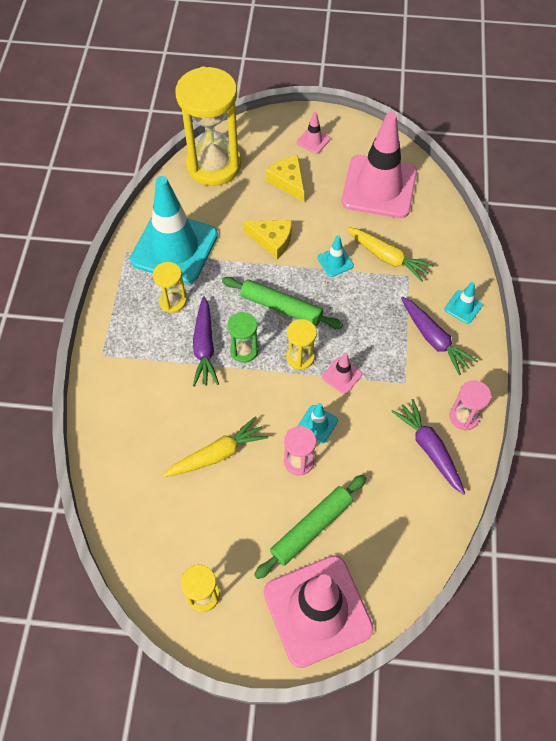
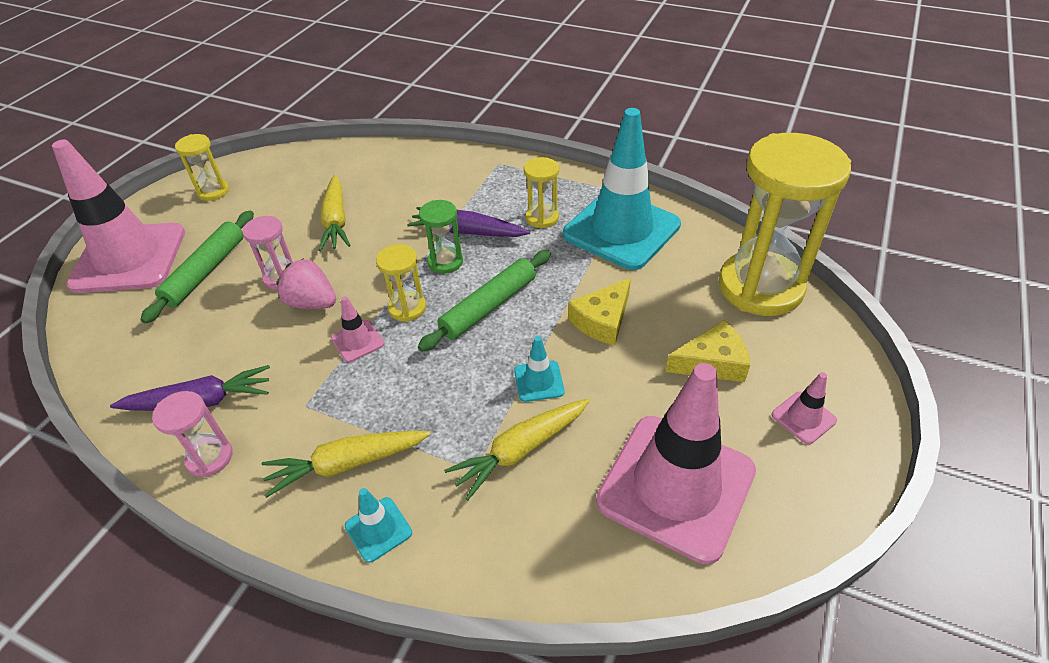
camera: 110 degrees right, 15 degrees down
(311, 528) = (205, 271): green rolling pin -> green rolling pin turned 45 degrees clockwise
(317, 424) = (312, 303): turquoise traffic cone -> pink strawberry
(434, 339) = (347, 464): purple carrot -> yellow carrot

